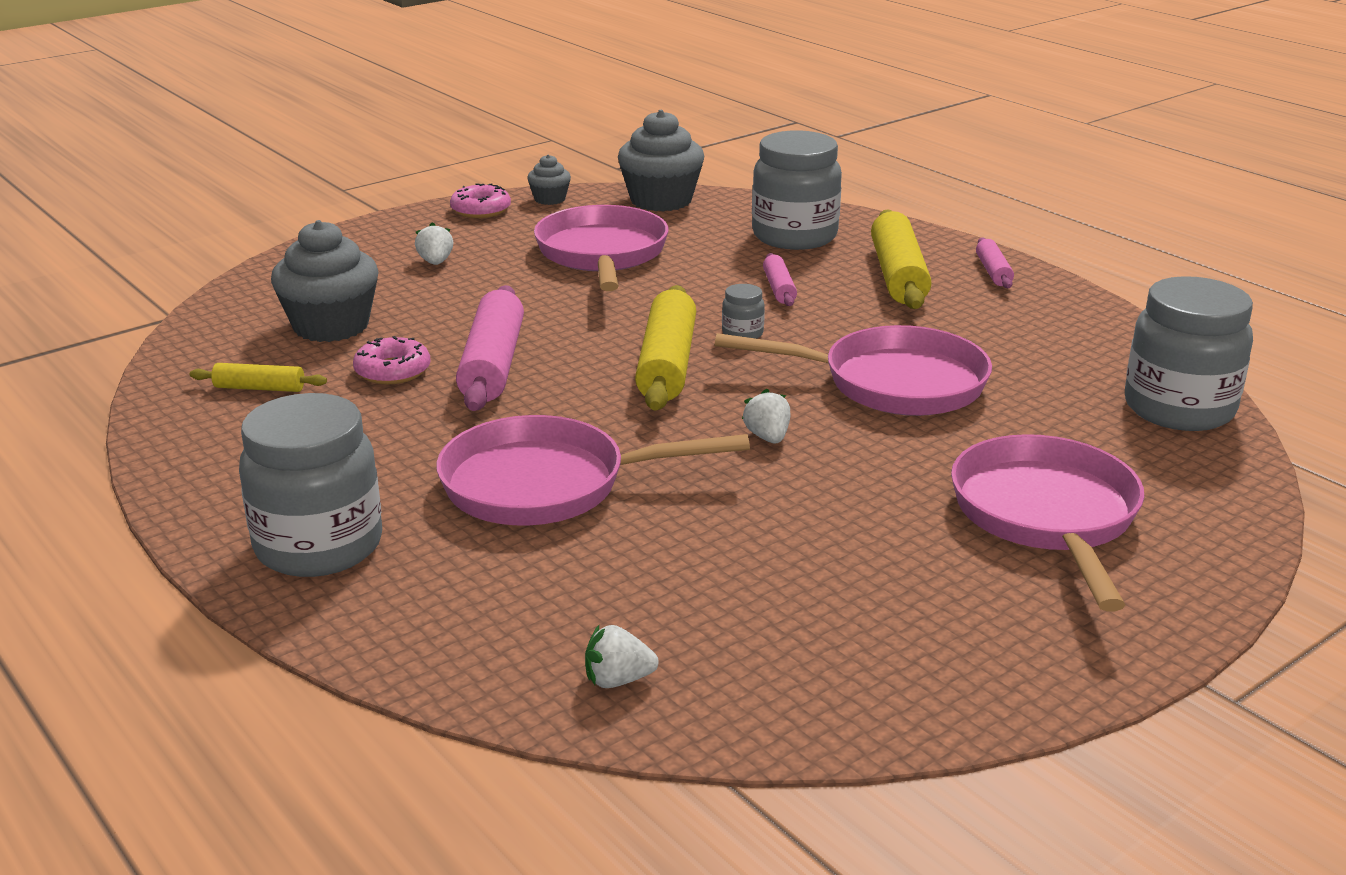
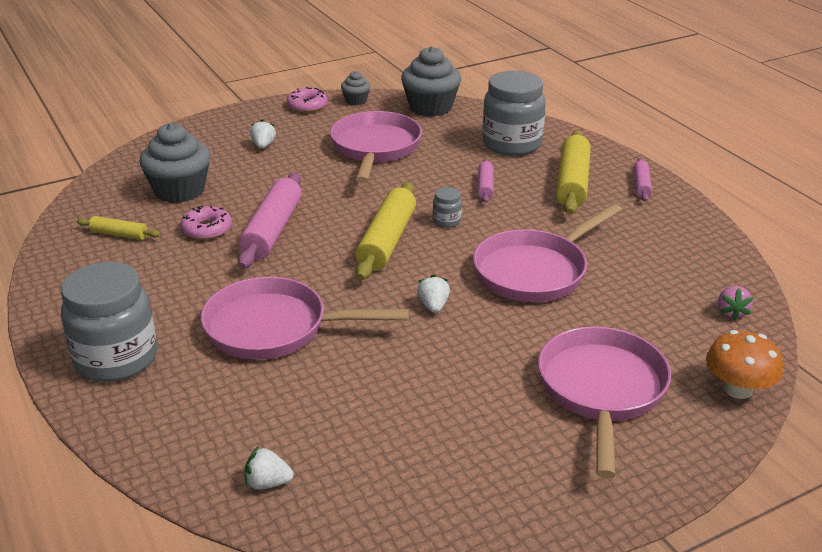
camera: 10 degrees right, 5 degrees up
(893, 383) = (535, 271): pink pan -> pink pan turned 120 degrees clockwise
(1178, 409) = (731, 312): grey jar -> pink strawberry
(1227, 497) = (738, 389): none -> orange mushroom

